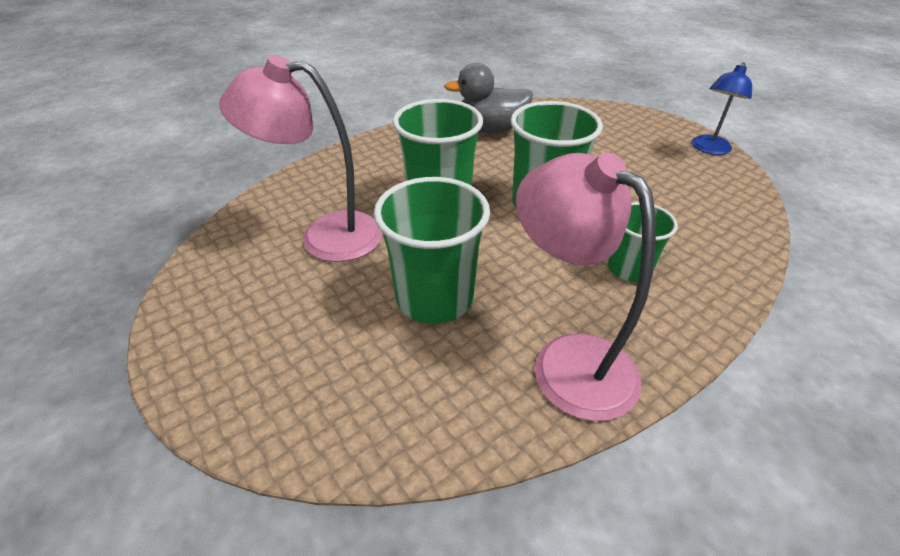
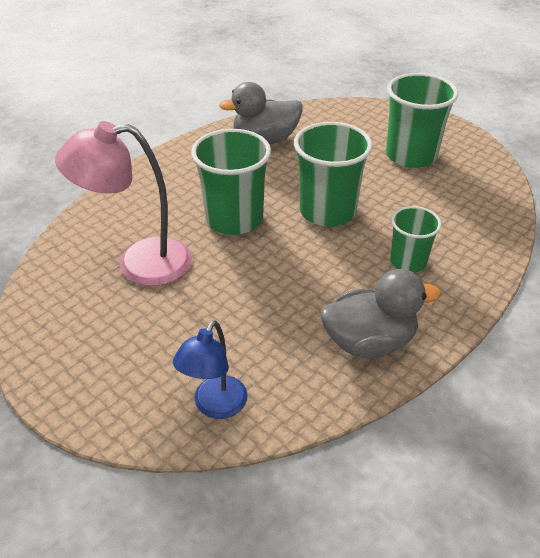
camera: 10 degrees left, 0 degrees up
(434, 298) = (251, 306): green cup -> green cup (411, 155)
(568, 360) = (369, 342): pink lamp -> grey duck
(708, 149) = (466, 141): blue lamp -> blue lamp (215, 406)

